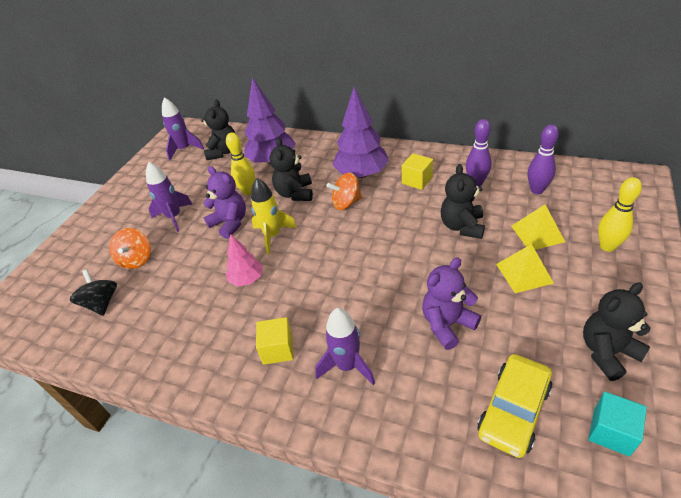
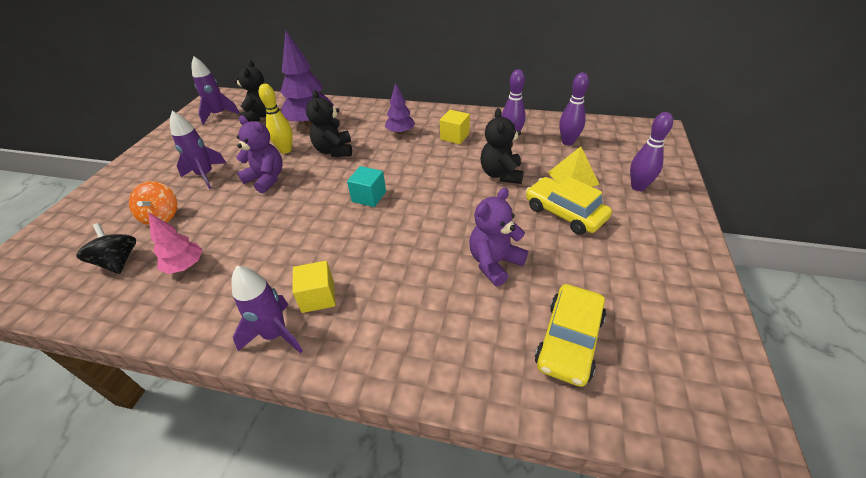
camera: 10 degrees left, 0 degrees up
(247, 279) = (284, 230): pink tree -> pink tree (185, 266)
(273, 236) = (312, 189): yellow rocket -> none
(346, 203) = (386, 157): orange spinning top -> none
(347, 366) = (393, 308): purple rocket -> purple rocket (275, 334)
(361, 174) = (400, 132): purple tree -> purple tree, size x0.56
(524, 273) = (564, 213): yellow pyramid -> yellow car
(607, 246) = (638, 187): yellow bowling pin -> purple bowling pin
(607, 352) = (652, 279): black teddy bear -> none
(611, 432) = (667, 354): turquoise cube -> turquoise cube (369, 196)

